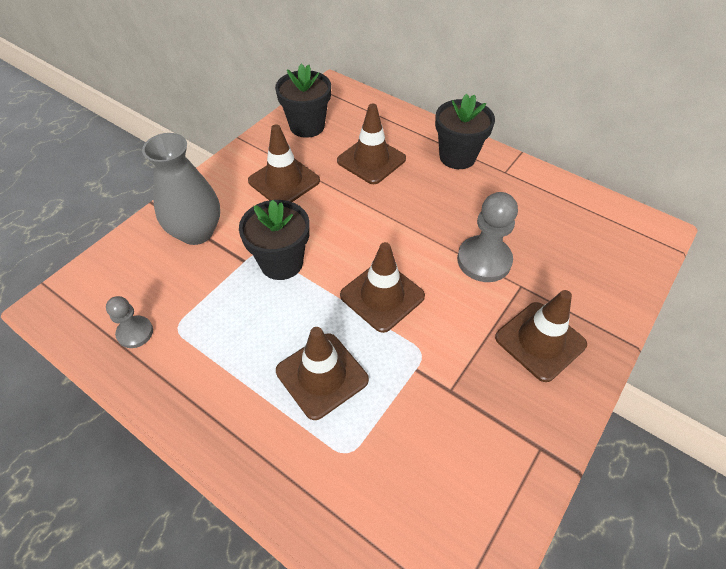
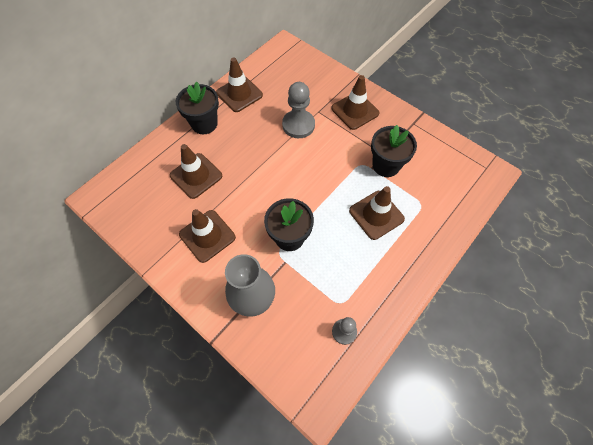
camera: 85 degrees left, 10 degrees up
(307, 126) = (144, 218): black flower pot -> black flower pot (386, 165)
(382, 296) = (321, 180): brown traffic cone -> brown traffic cone (239, 94)

